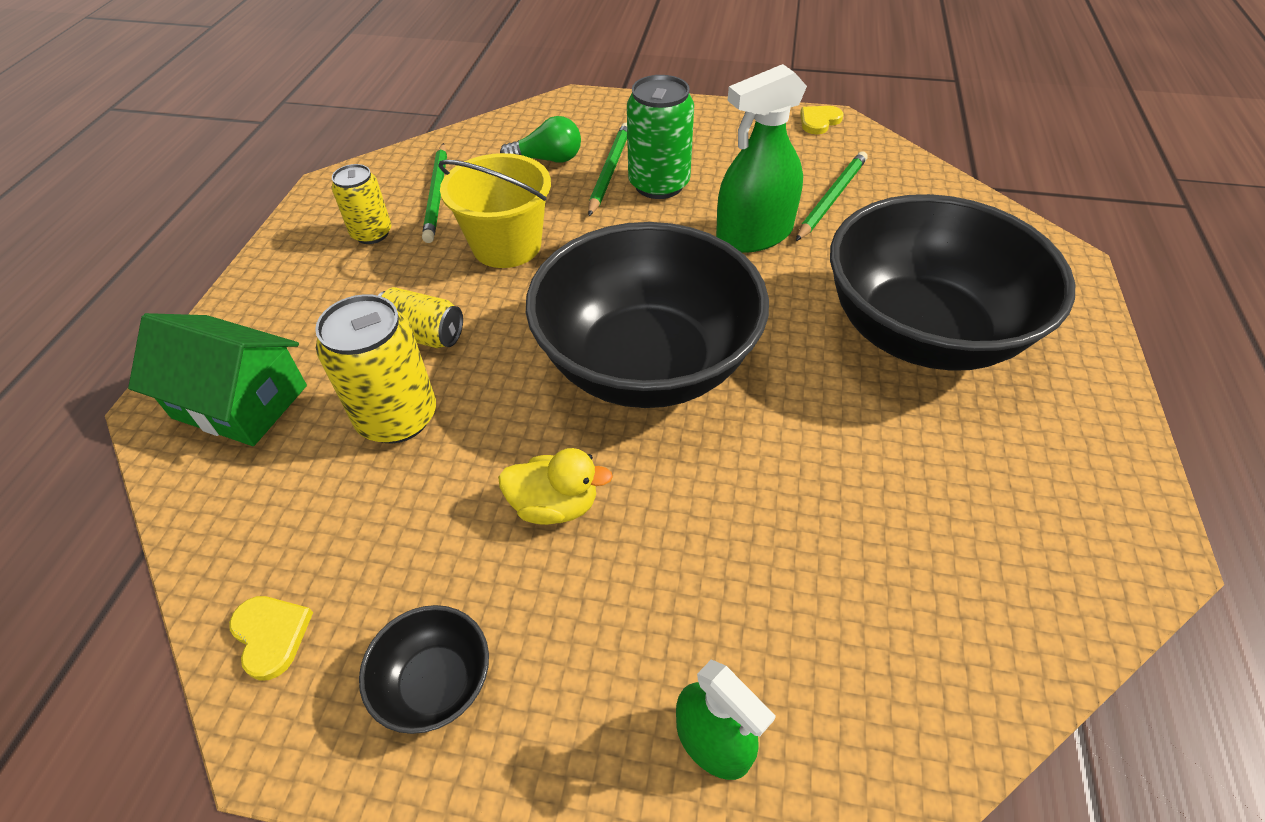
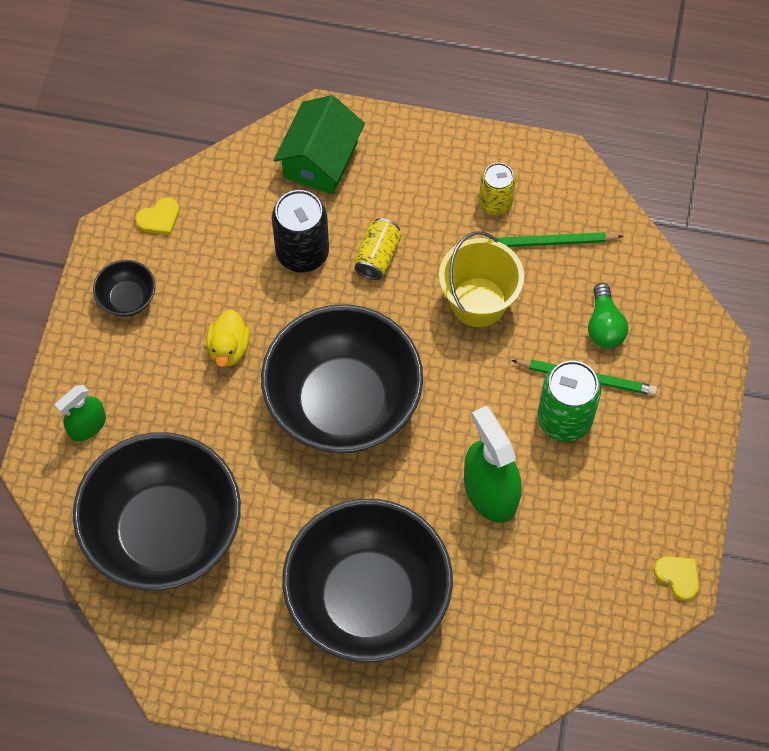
camera: 90 degrees right, 15 degrees up
(397, 417) = (302, 252): yellow can -> black can
(831, 198) = (543, 564): green pencil -> none
(896, 581) = (164, 532): none -> black bowl

